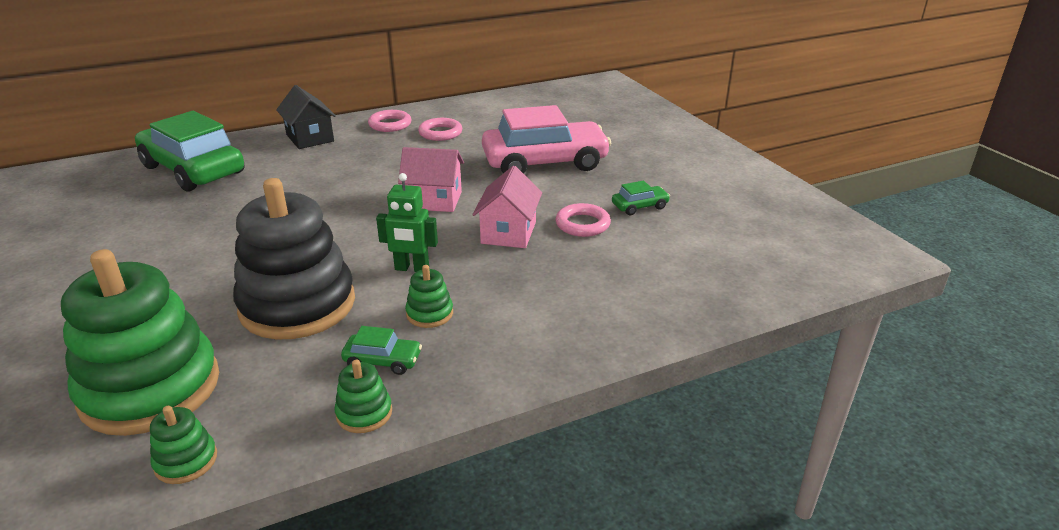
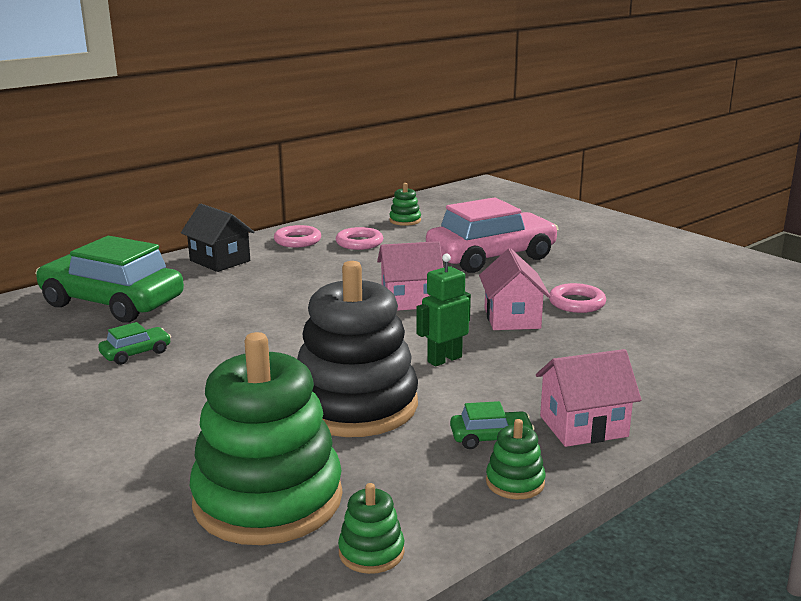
camera: 15 degrees left, 10 degrees down
(412, 268) = (444, 359): green robot -> green robot turned 150 degrees clockwise
(429, 314) = (499, 393): green stacking toy -> green stacking toy (405, 220)
(475, 363) = (583, 426): none -> pink house
(640, 206) = (616, 282): green car -> green car (136, 353)

